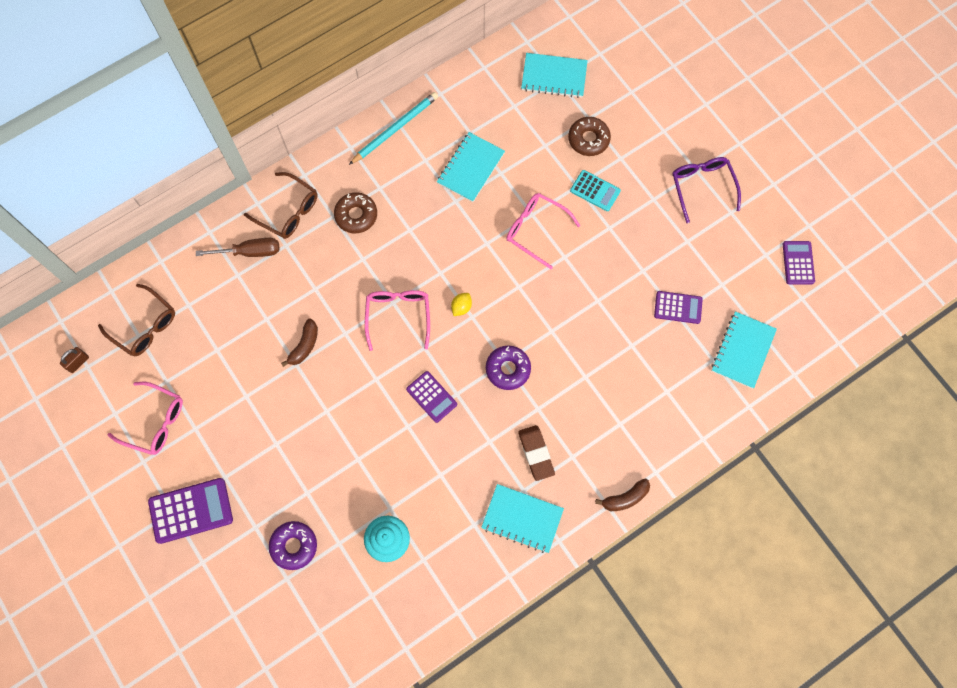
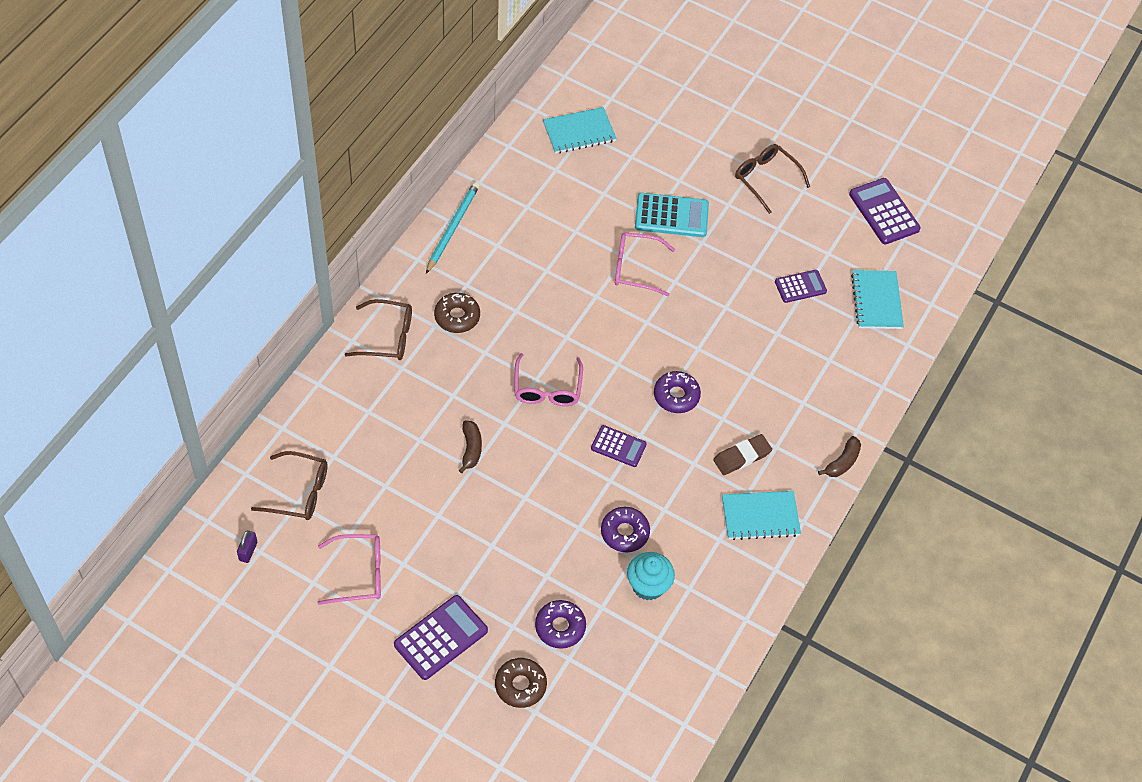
camera: 30 degrees left, 15 degrees down
(78, 362) = (248, 551): brown padlock -> purple padlock
(249, 252) = (369, 386): brown screwdriver -> none
(394, 481) = (624, 532): none -> purple donut
(398, 315) = (547, 389): pink glasses -> pink glasses turned 150 degrees counterclockwise
(461, 307) = (603, 359): yellow lemon -> none
(470, 168) = (544, 237): turquoise notebook -> none
(536, 453) = (742, 457): brown eraser -> brown eraser turned 75 degrees counterclockwise
(588, 139) = (641, 174): brown donut -> brown donut (520, 685)
(595, 191) = (671, 216): turquoise calculator -> turquoise calculator, size x1.58
(702, 187) = (766, 179): purple glasses -> brown glasses
(798, 263) = (884, 212): purple calculator -> purple calculator, size x1.58

